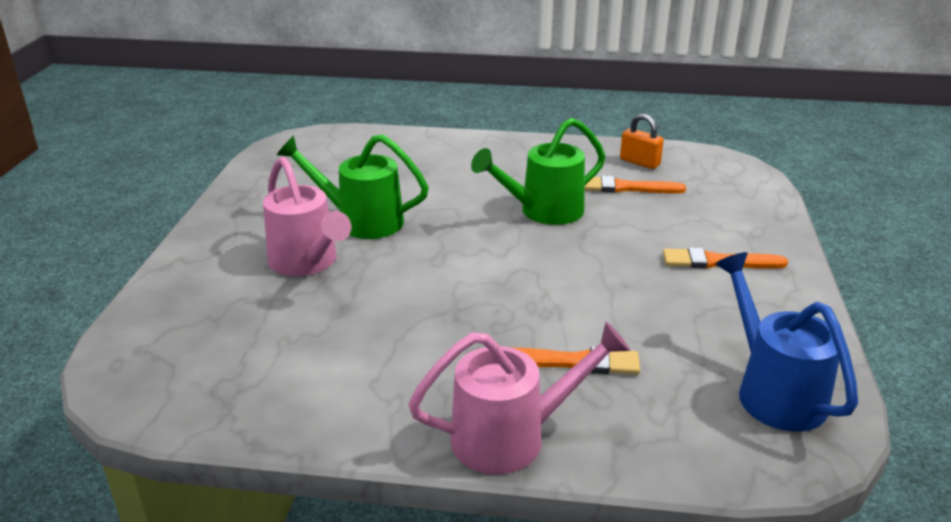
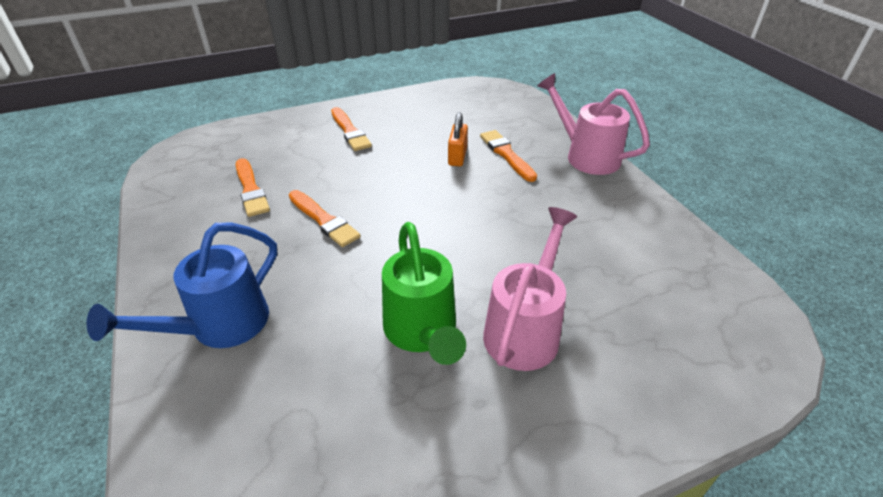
camera: 120 degrees left, 10 degrees up
(543, 211) = (324, 220): green watering can -> orange brush
(639, 162) = (189, 195): orange padlock -> orange padlock (457, 157)
(773, 391) = (467, 100): blue watering can -> blue watering can (219, 326)

